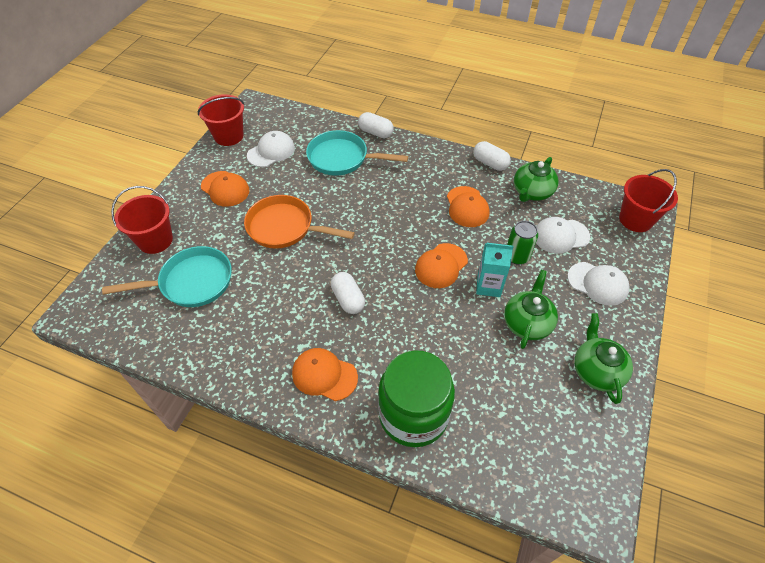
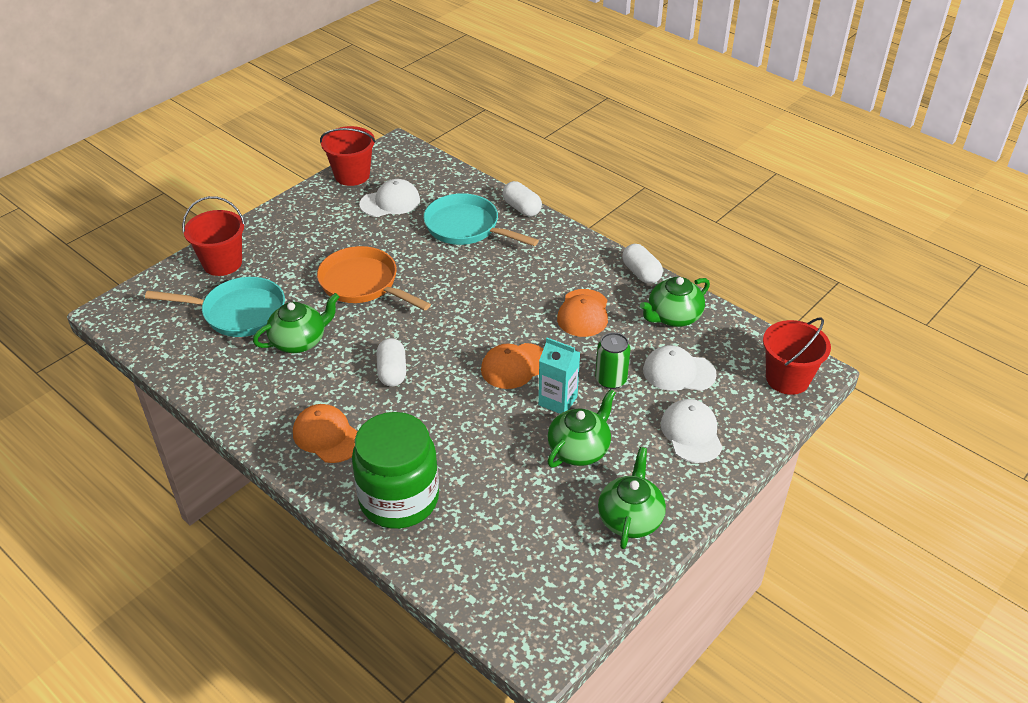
camera: 20 degrees right, 10 degrees down
(225, 189) = (320, 229): orange cap -> none
(257, 294) = (299, 341): none -> green teapot
(598, 283) = (691, 433): white cap -> white cap turned 150 degrees counterclockwise

